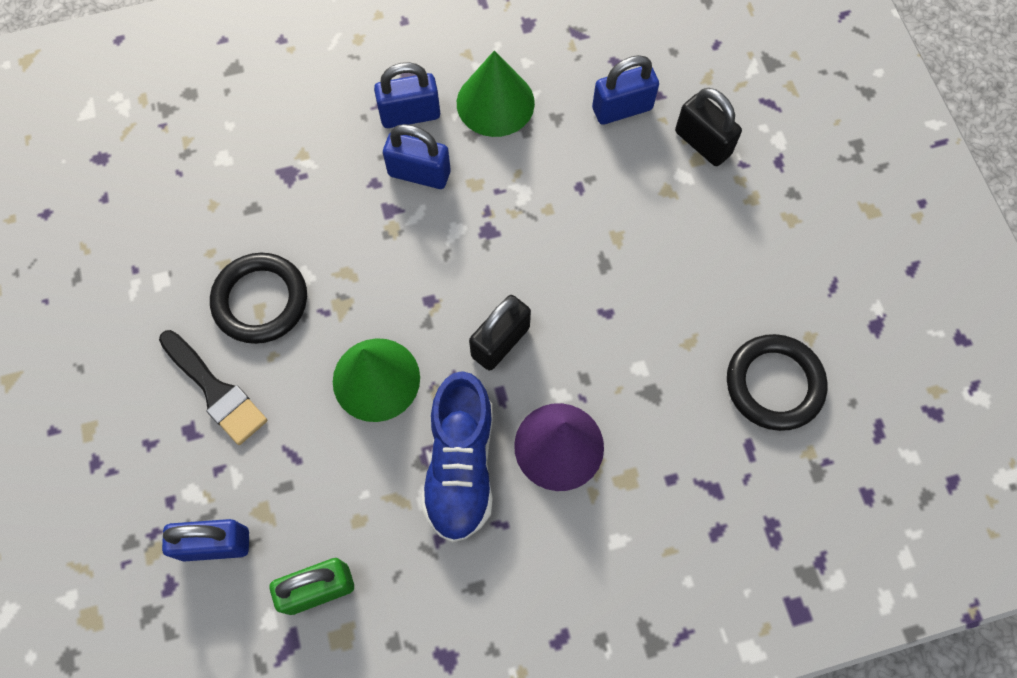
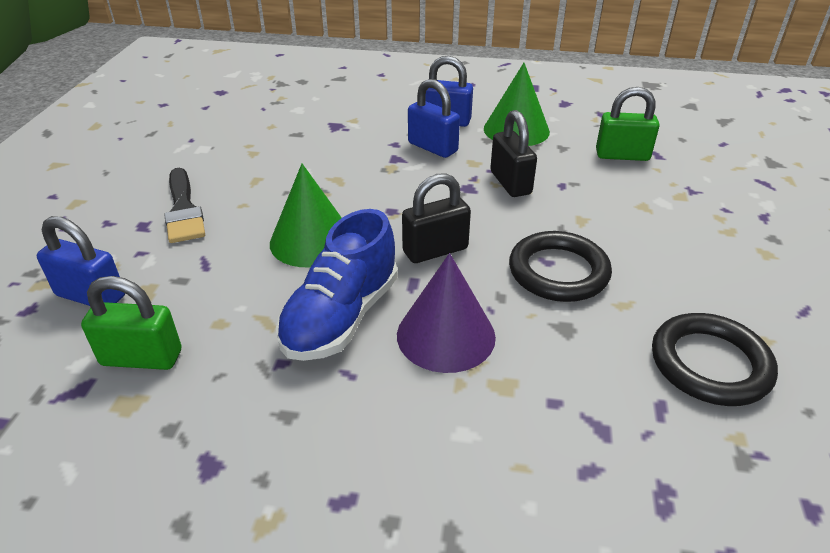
camera: 25 degrees right, 30 degrees down
(260, 300) = (261, 175): black ring -> black ring (558, 272)
(622, 109) = (622, 155): blue padlock -> green padlock
(702, 143) = (689, 188): black padlock -> black padlock (510, 183)

